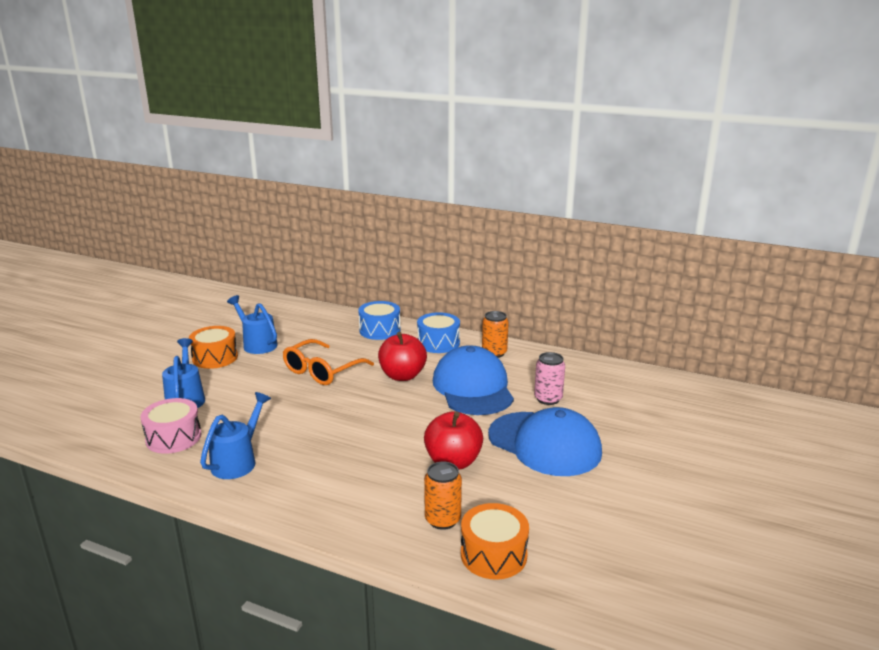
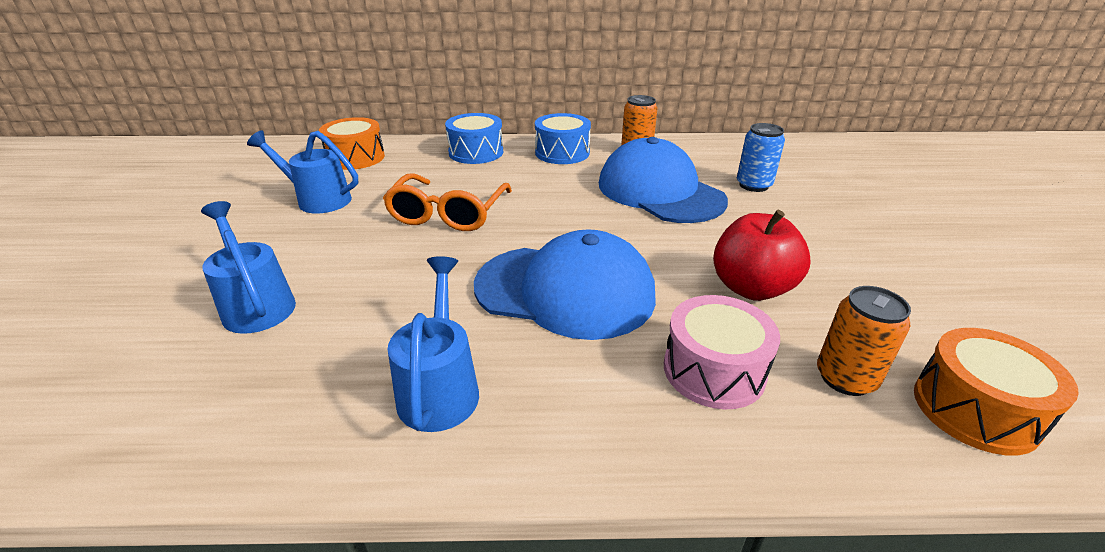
camera: 25 degrees left, 10 degrees up
(173, 438) = (281, 380): pink drum -> pink drum (713, 370)
(215, 358) = (262, 231): orange drum -> orange drum (356, 158)
(402, 376) = (561, 197): red apple -> none
(544, 444) = (818, 235): blue cap -> blue cap (565, 290)
(548, 399) = (753, 185): pink can -> blue can

